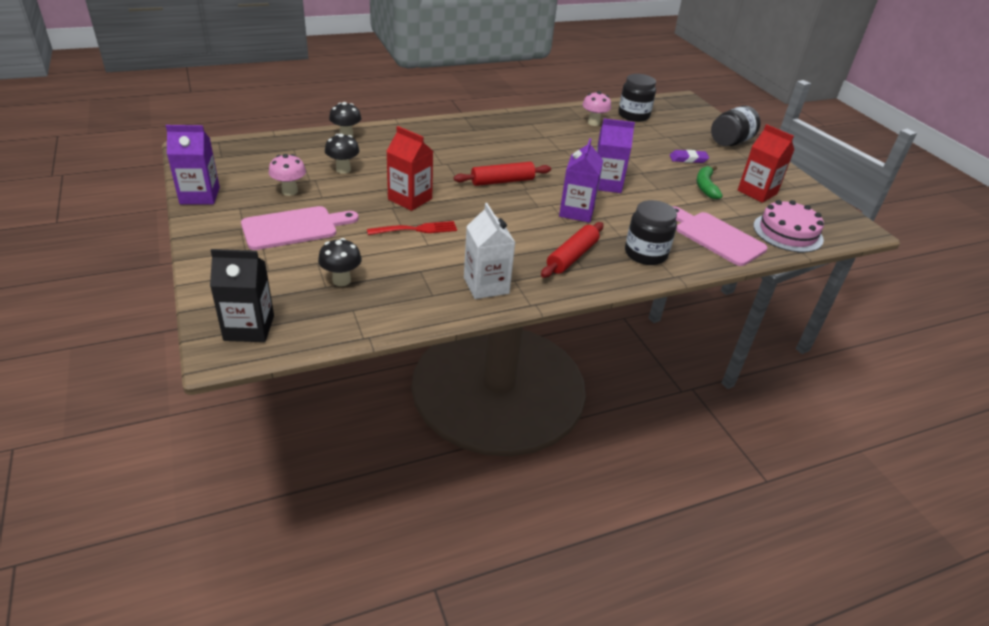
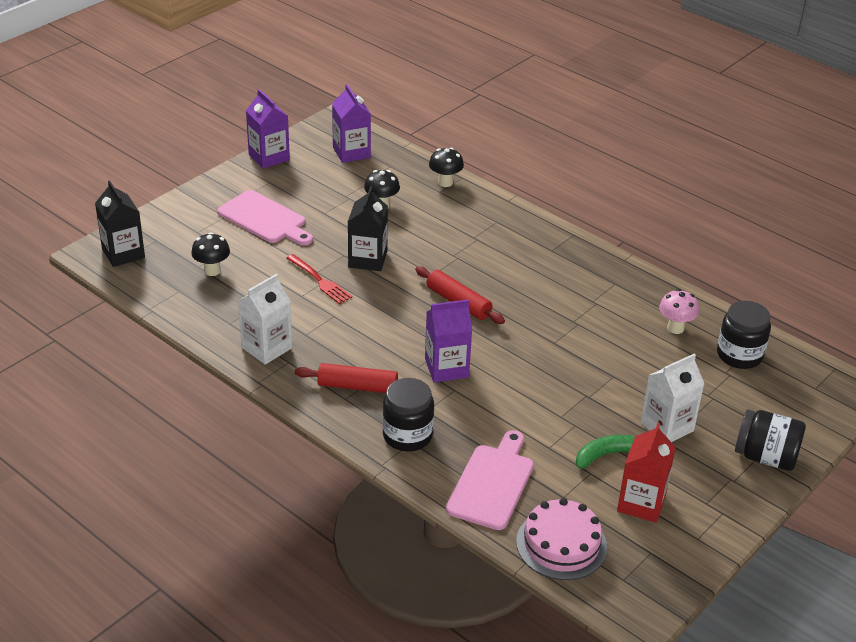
camera: 65 degrees right, 0 degrees up
(290, 191) = (317, 194): pink mushroom -> none
(410, 199) = (367, 259): red carton -> black carton
(606, 184) = (529, 374): purple carton -> purple carton (351, 152)
(688, 159) = (667, 427): purple eraser -> white carton

